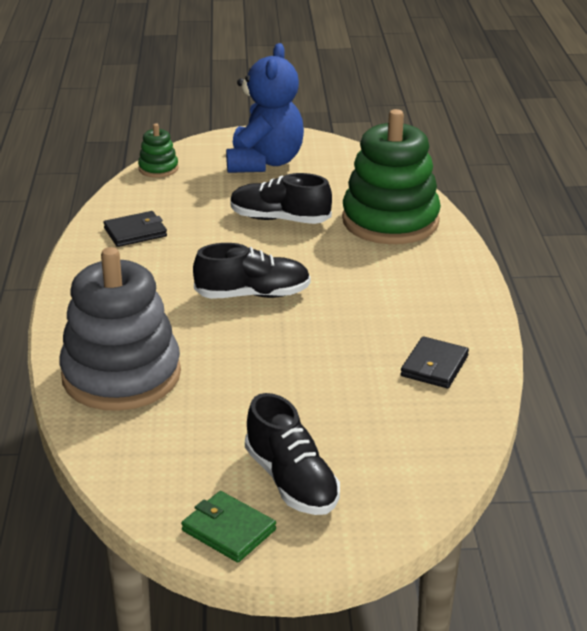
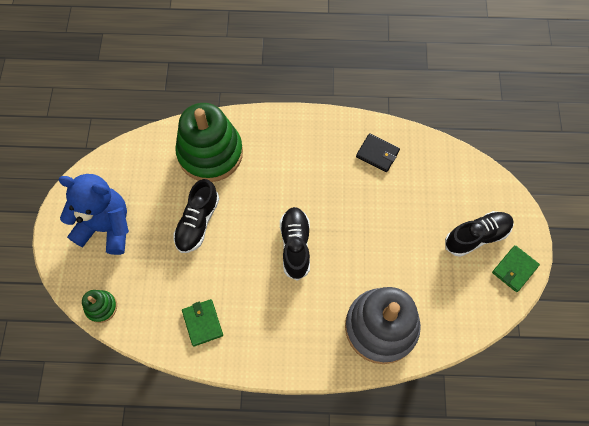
camera: 85 degrees left, 35 degrees up
(135, 232) = (202, 323): black wallet -> green wallet

